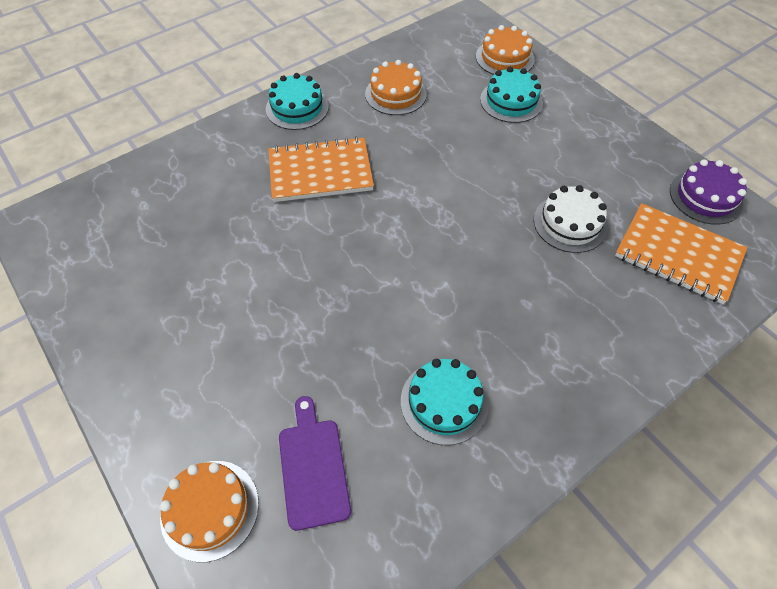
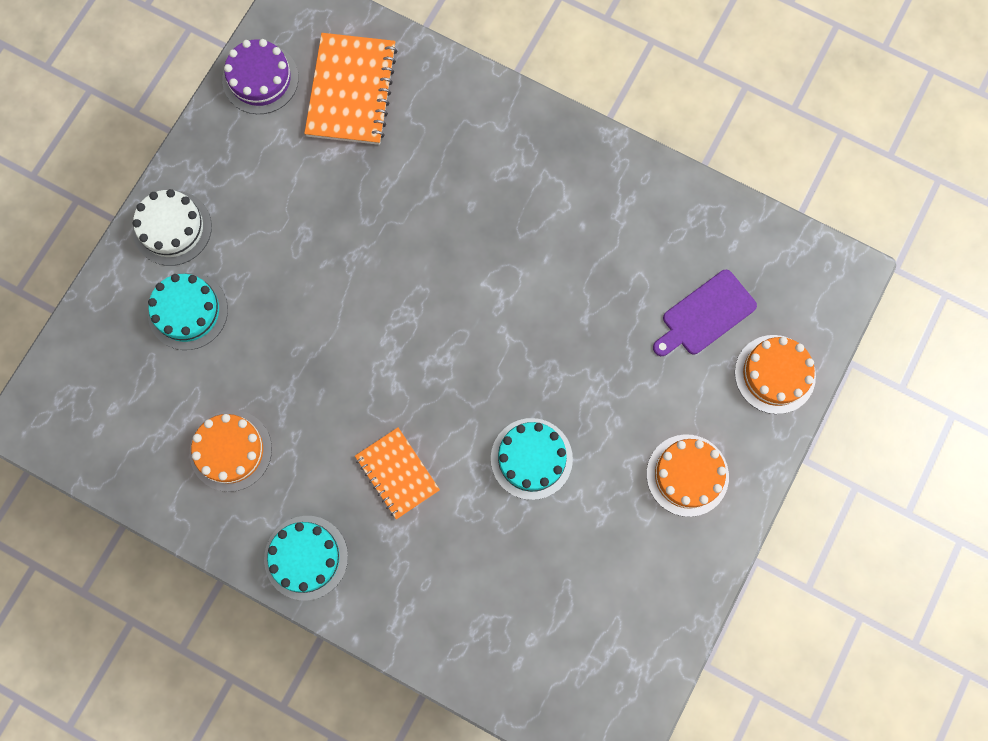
camera: 115 degrees left, 20 degrees up
(320, 172) = (397, 473): orange notebook -> orange notebook, size x0.64
(444, 402) = (601, 239): turquoise cake -> turquoise cake (531, 458)
(504, 58) = (104, 346): orange cake -> orange cake (687, 475)
(570, 223) = (355, 195): white cake -> white cake (172, 228)

